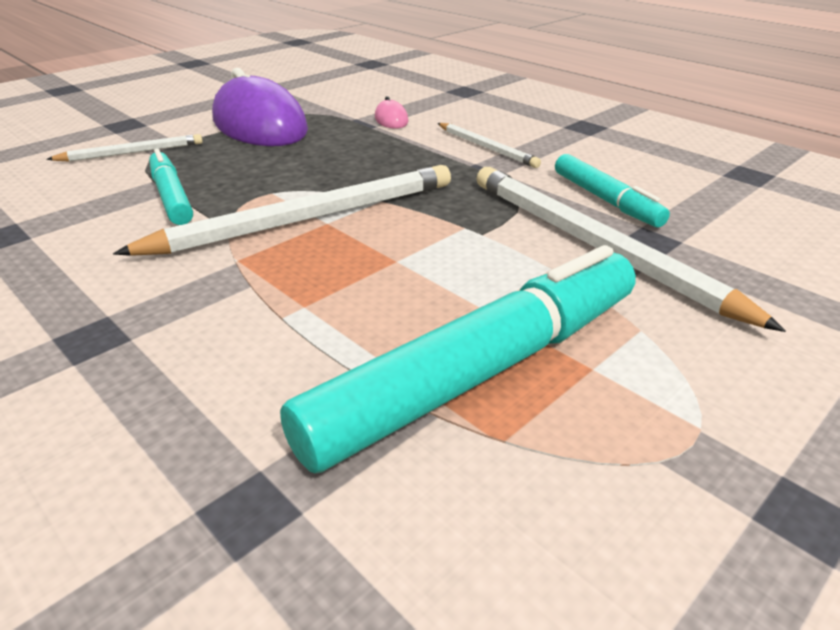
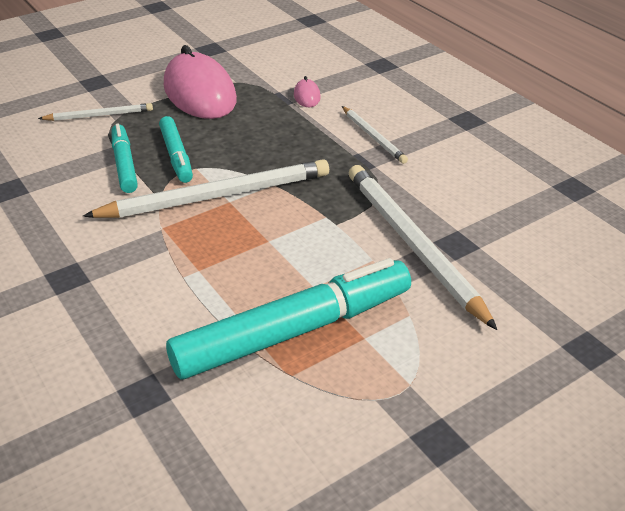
camera: 10 degrees right, 5 degrees up
(259, 125) = (199, 93): purple mouse -> pink mouse
(605, 200) = (442, 202): turquoise marker -> turquoise marker (176, 156)

